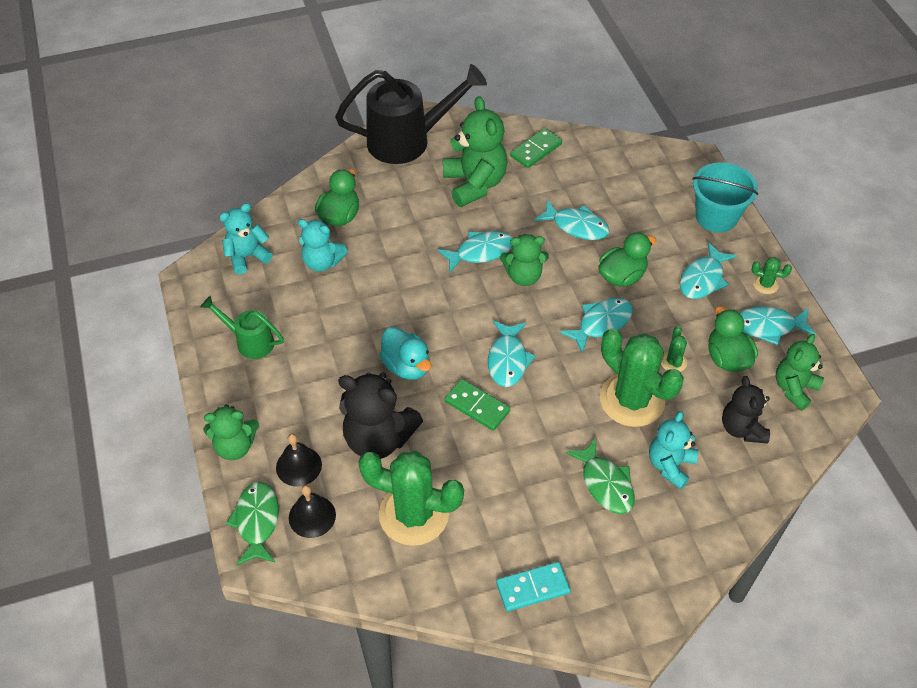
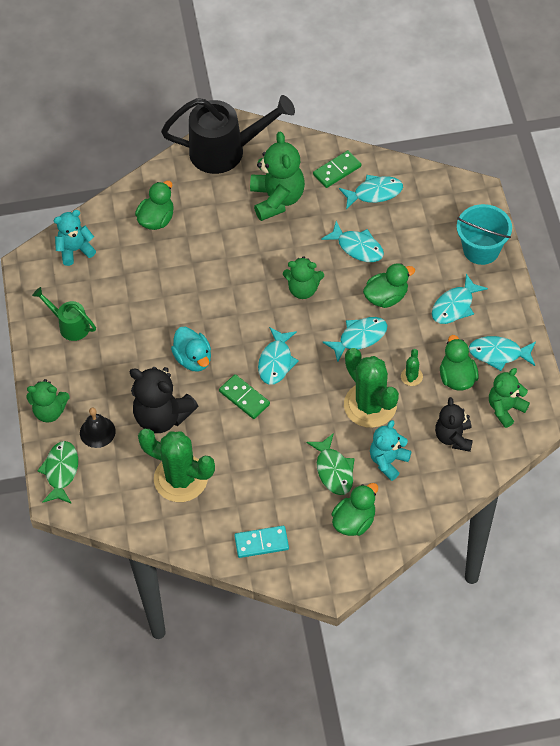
camera: 10 degrees right, 5 degrees up
(312, 516) = (103, 472): black bell -> none
(322, 262) = (137, 261): turquoise teddy bear -> none
(480, 252) = (271, 264): turquoise fish -> turquoise fish (374, 193)
(646, 546) = (354, 521): none -> green duck
(765, 284) = (507, 316): green cactus -> none

